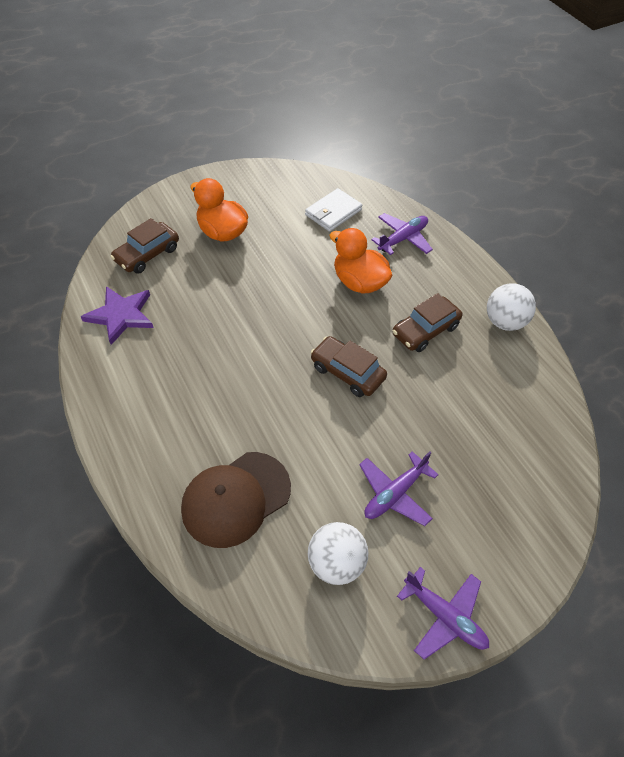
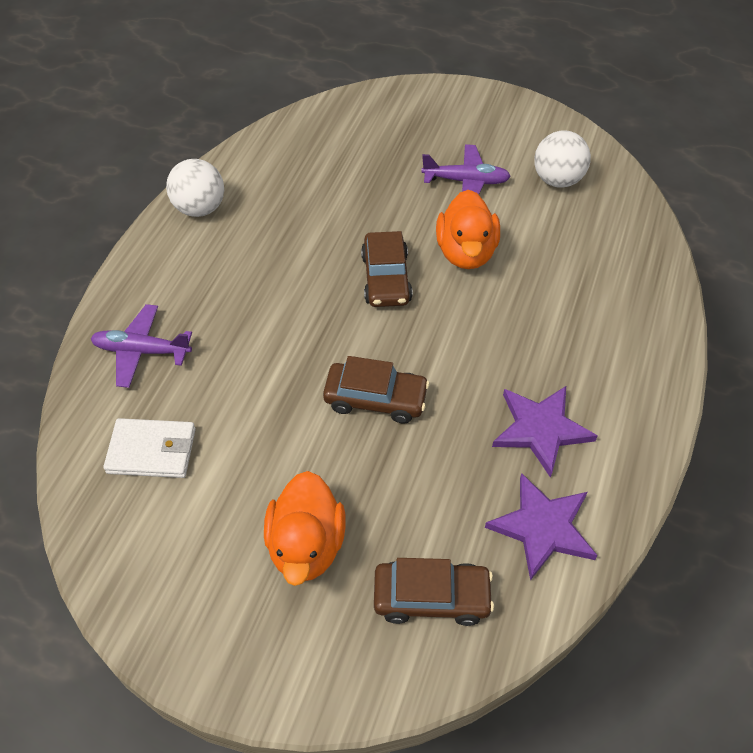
camera: 130 degrees left, 0 degrees up
(165, 359) = (541, 429): none -> purple star
(236, 499) = (590, 265): brown cap -> none
(359, 282) = (255, 345): orange duck -> orange duck (466, 252)
(425, 330) = (271, 255): brown car -> brown car (375, 399)
(444, 616) = (520, 113): purple plane -> none

